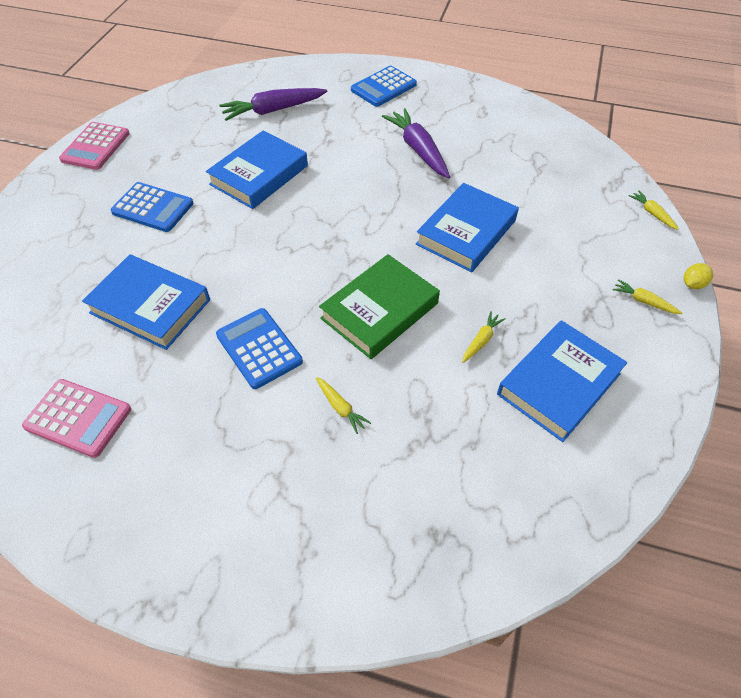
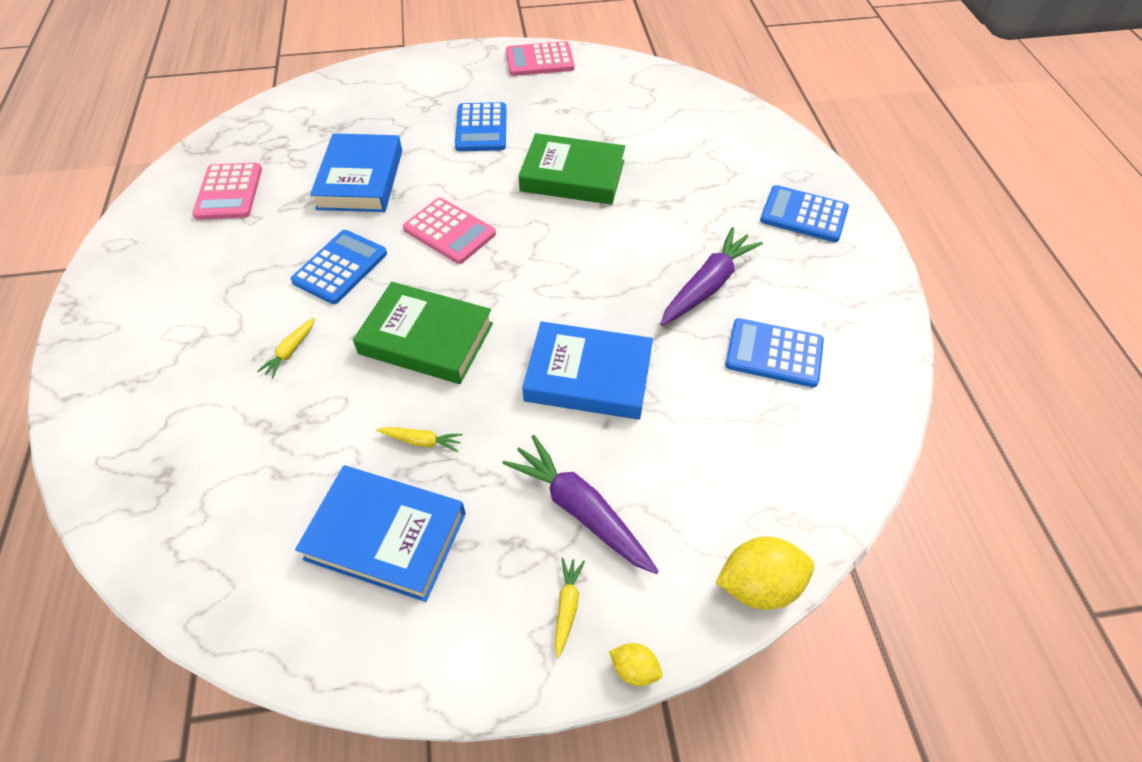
camera: 65 degrees right, 0 degrees up
(259, 175) = (572, 176): blue book -> green book
(267, 264) = (449, 231): none -> pink calculator
(273, 110) = (684, 145): purple carrot -> purple carrot (581, 510)
(492, 144) = (774, 353): none -> blue calculator
(652, 214) = (758, 585): yellow carrot -> yellow lemon

